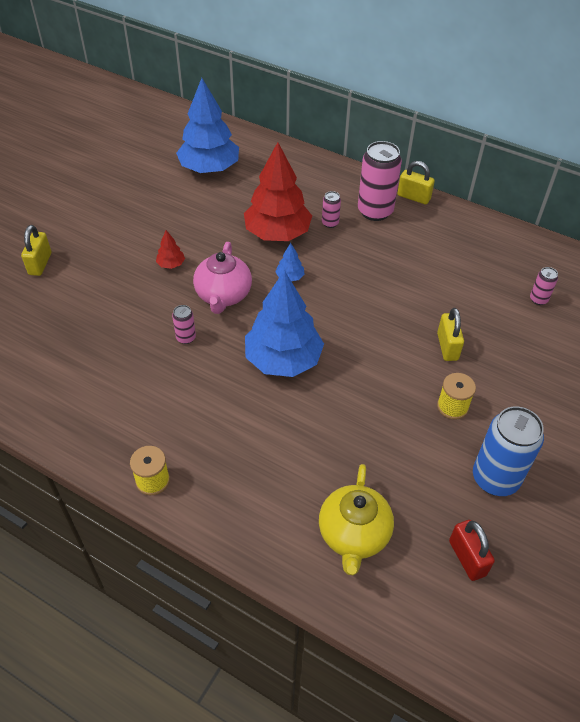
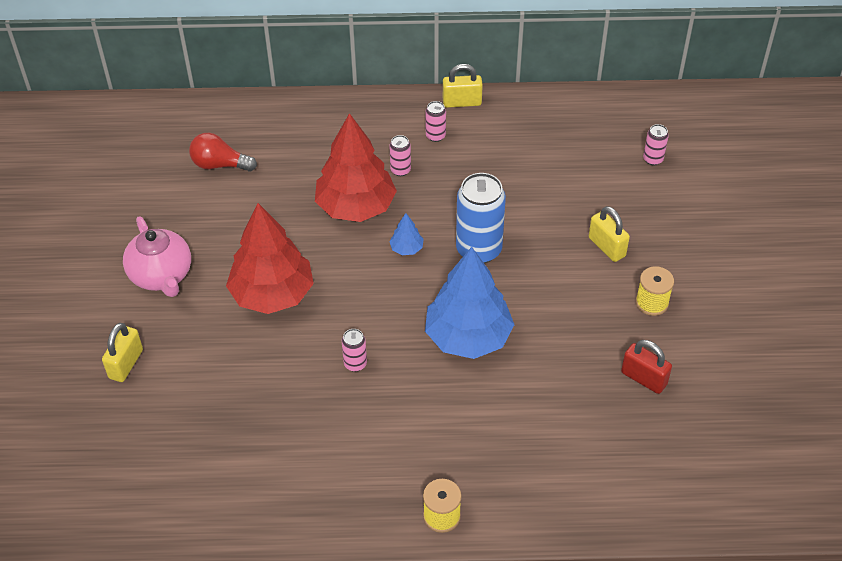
camera: 30 degrees left, 0 degrees up
(40, 264) = (126, 364): yellow padlock -> yellow padlock turned 45 degrees clockwise
(171, 264) = (272, 294): red tree -> red tree, size x2.45
(209, 168) = (219, 165): blue tree -> red light bulb
(223, 296) = (356, 301): pink teapot -> pink teapot (162, 276)
(353, 535) = (654, 463): yellow teapot -> none
(375, 211) = (435, 136): pink can -> pink can, size x0.47
(467, 558) = (756, 429): red padlock -> red padlock (644, 378)
(495, 478) = (731, 349): blue can -> blue can (479, 250)

